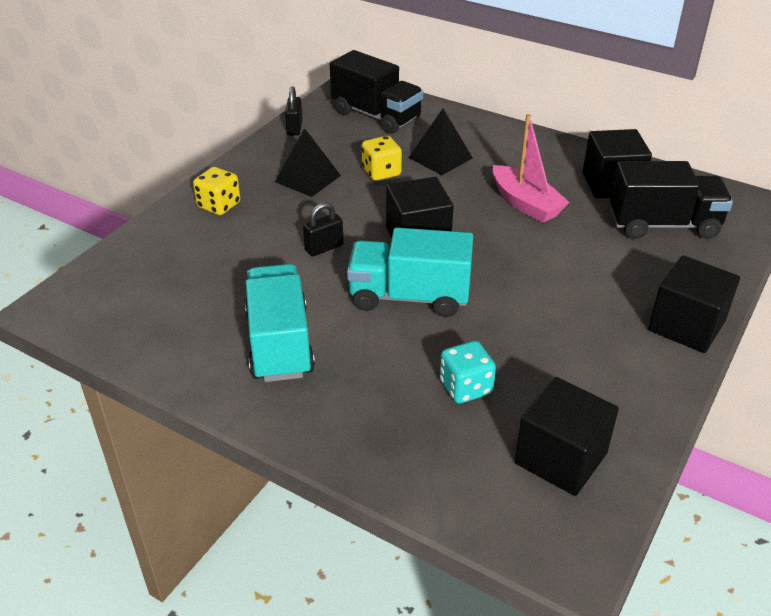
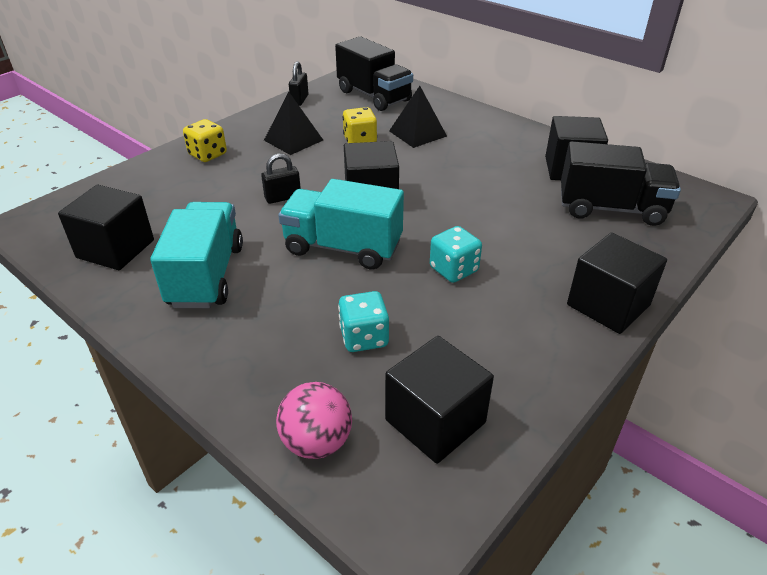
camera: 10 degrees right, 0 degrees up
(168, 326) = (115, 249): none -> black cube
(458, 493) = (316, 442): none -> pink ball
(525, 204) = (482, 178): pink boat -> none
(529, 307) = (453, 269): none -> turquoise dice

